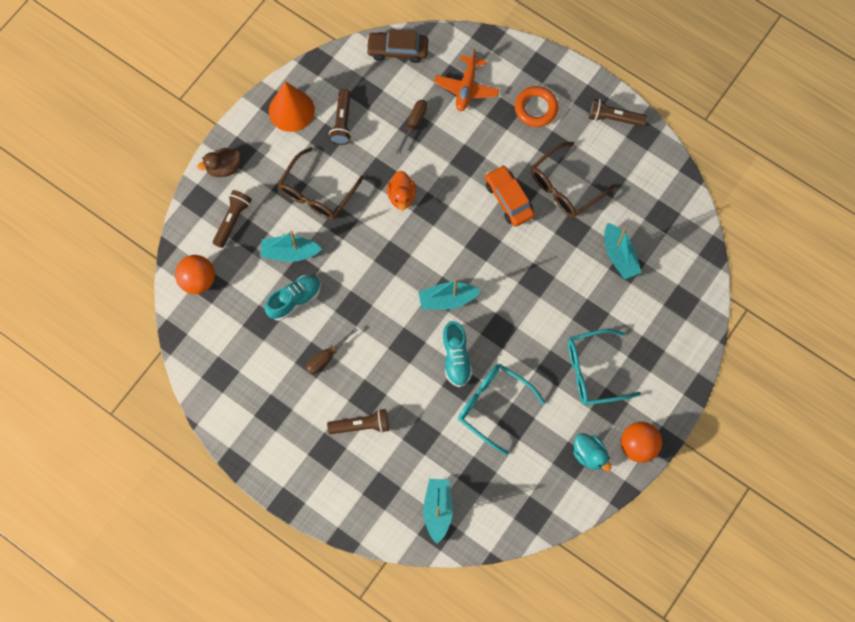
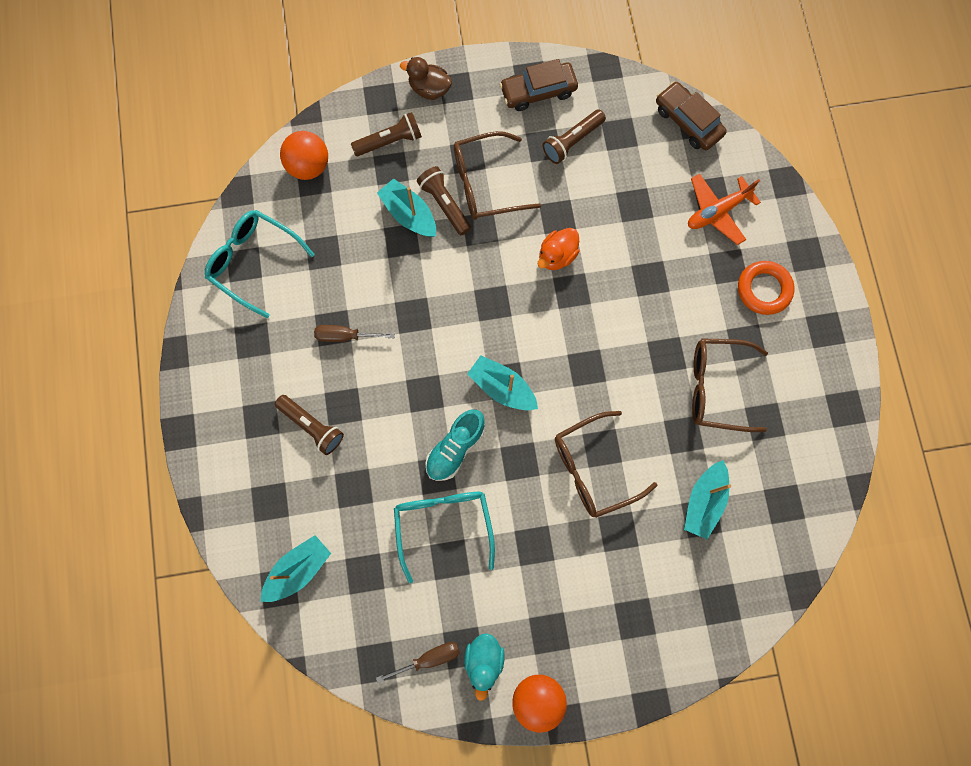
camera: 45 degrees right, 5 degrees up
(291, 110) = (538, 91): orange cone -> brown car
(294, 300) = (370, 259): turquoise shoe -> none
(414, 123) = (636, 200): brown screwdriver -> brown screwdriver (429, 658)
(509, 199) = (652, 349): orange car -> none
(543, 295) = (593, 468): none -> brown glasses
(593, 371) = (567, 585): turquoise glasses -> turquoise glasses (253, 262)
(614, 118) = (831, 367): brown flashlight -> brown flashlight (444, 204)

